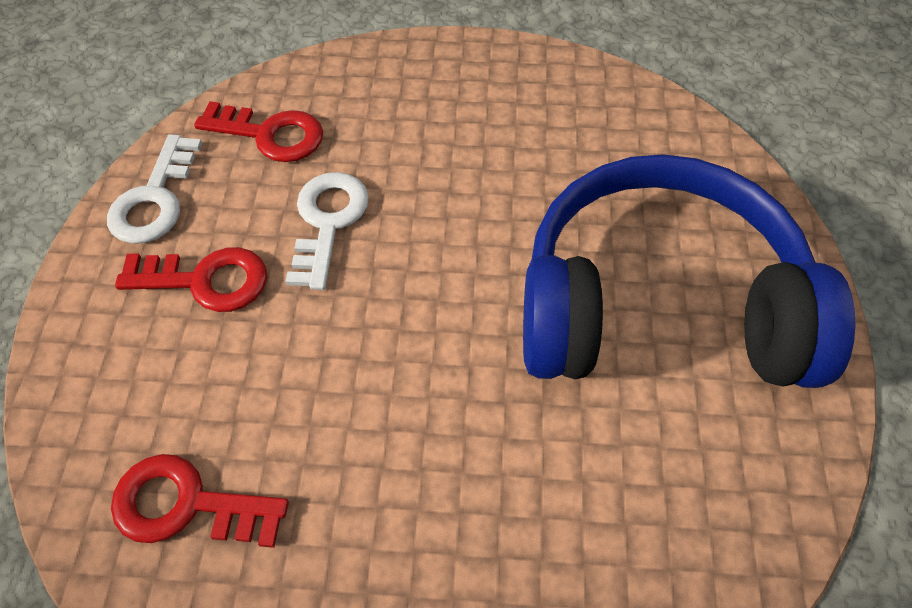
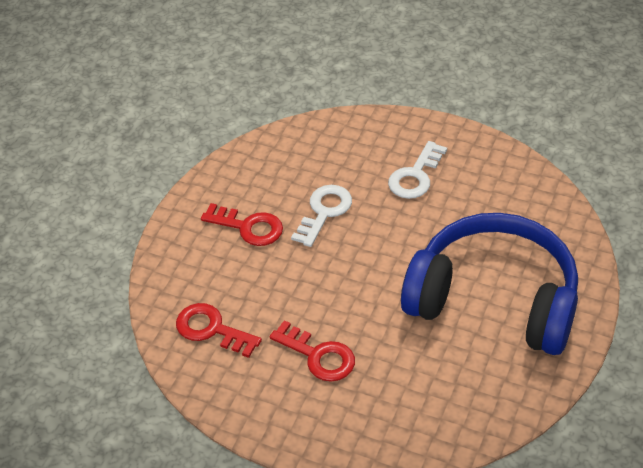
camera: 20 degrees right, 10 degrees down
(155, 199) = (232, 177): white key -> white key (415, 176)
(270, 134) = (307, 155): red key -> red key (318, 356)

